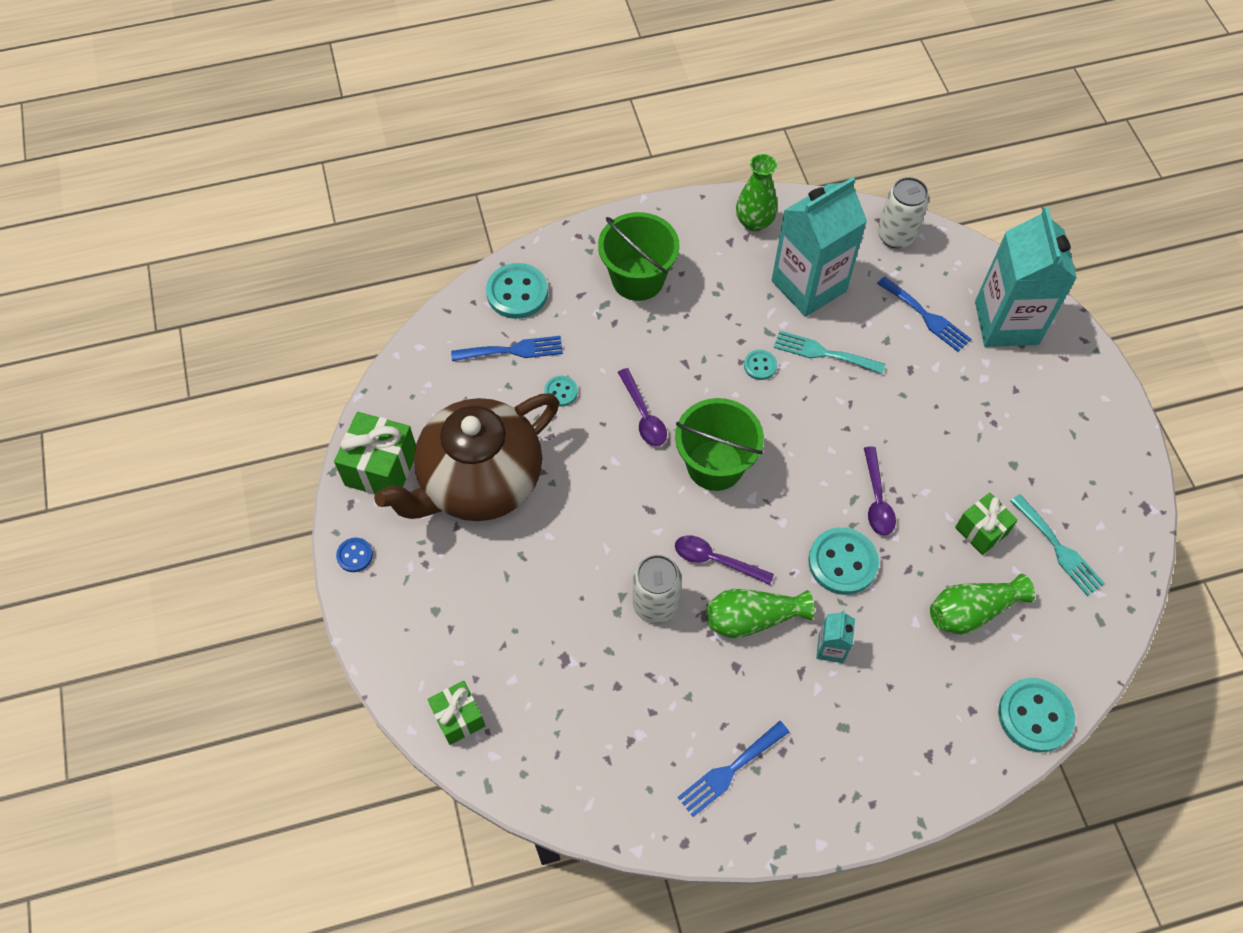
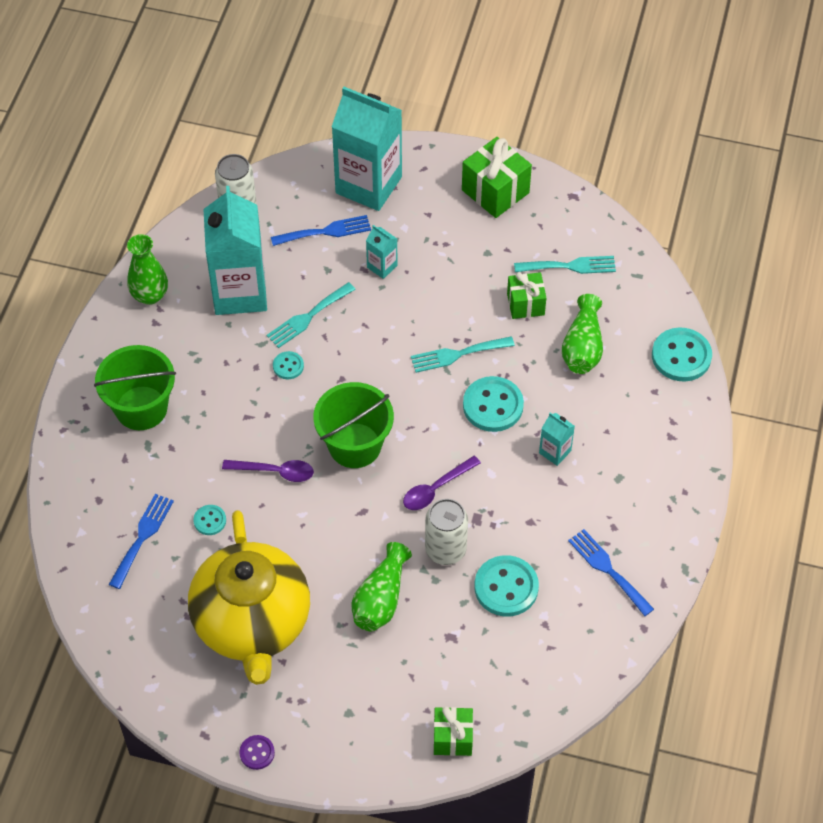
camera: 60 degrees left, 5 degrees down
(355, 555) = (257, 753): blue button -> purple button
(381, 468) = (186, 694): green gift -> green gift (495, 191)
(479, 482) = (252, 624): brown teapot -> yellow teapot
(517, 293) = (86, 505): turquoise button -> turquoise button (506, 587)
(729, 771) = (607, 569): blue fork -> blue fork turned 150 degrees clockwise
(752, 618) = (499, 490): green vase -> green vase (380, 599)
(877, 499) = (457, 354): purple spoon -> turquoise fork
(925, 383) = (382, 266): none -> turquoise carton

